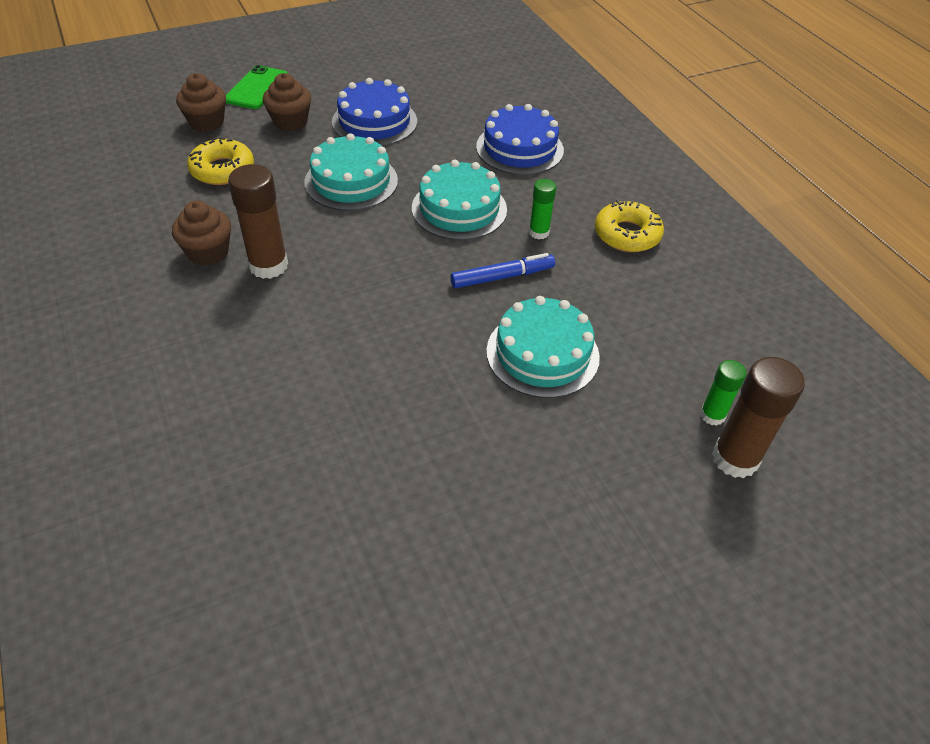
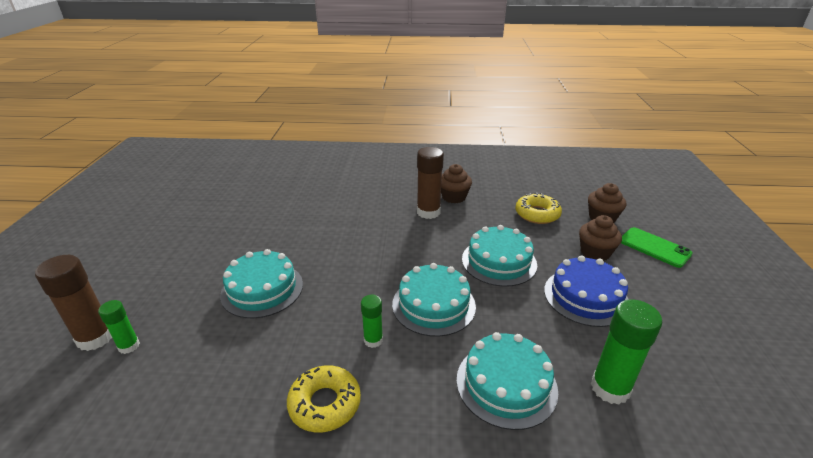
camera: 120 degrees right, 15 degrees down
(480, 103) = (610, 388): none -> green glue stick
(502, 277) = (342, 298): blue marker -> none
(519, 148) = (506, 384): blue cake -> turquoise cake

